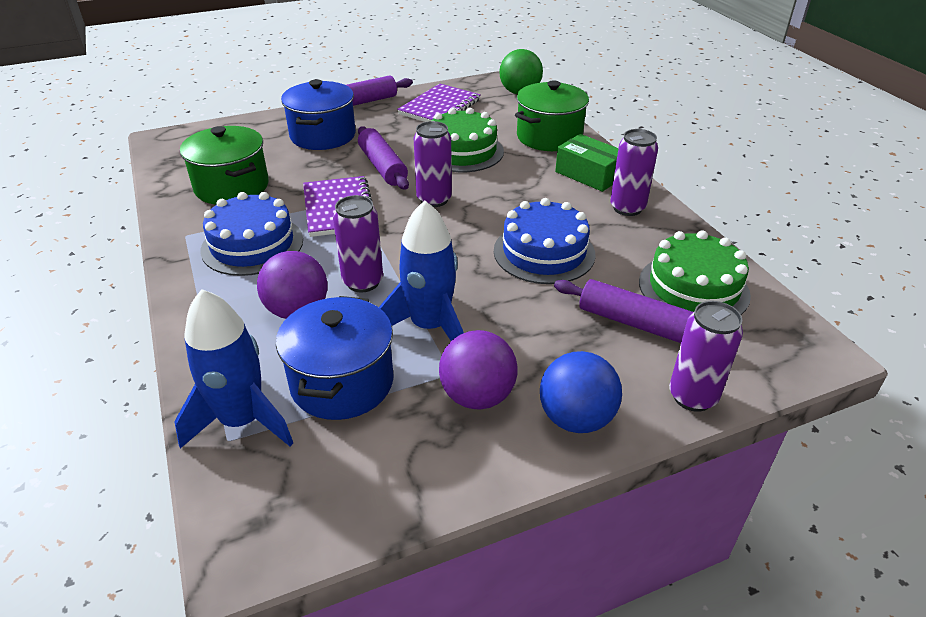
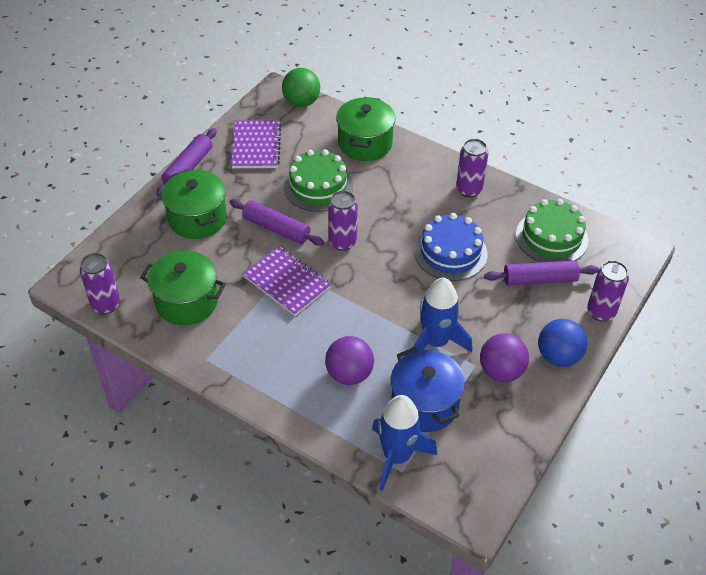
camera: 35 degrees left, 10 degrees up
(252, 245) = (263, 342): blue cake -> none
(323, 135) = (197, 218): blue pot -> green pot
(363, 282) = (365, 332): purple can -> purple can (106, 305)
(589, 174) = (422, 169): green box -> none

